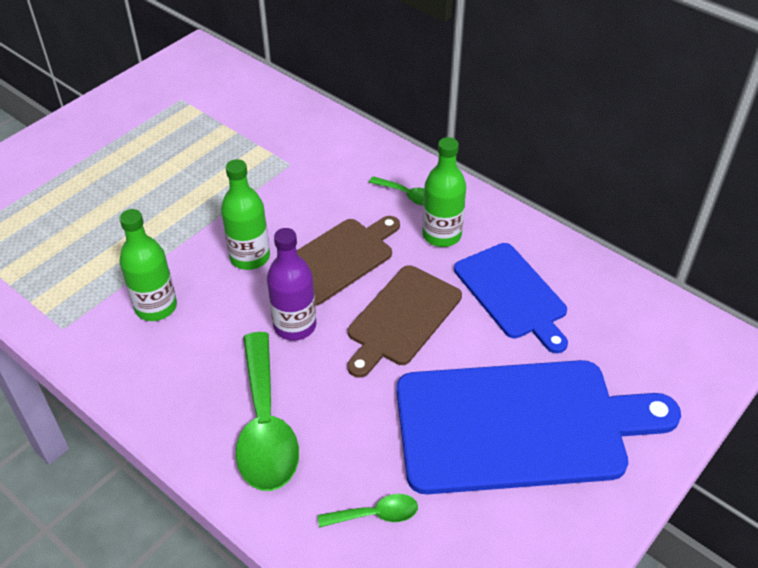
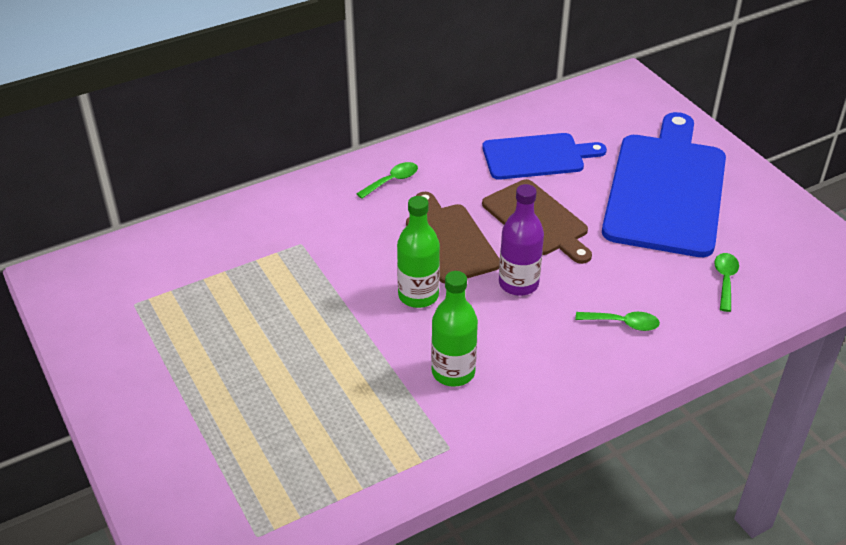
camera: 70 degrees left, 5 degrees down
(265, 426) = (623, 323): green spoon -> green spoon, size x0.48
(441, 235) = (452, 175): green bottle -> none

